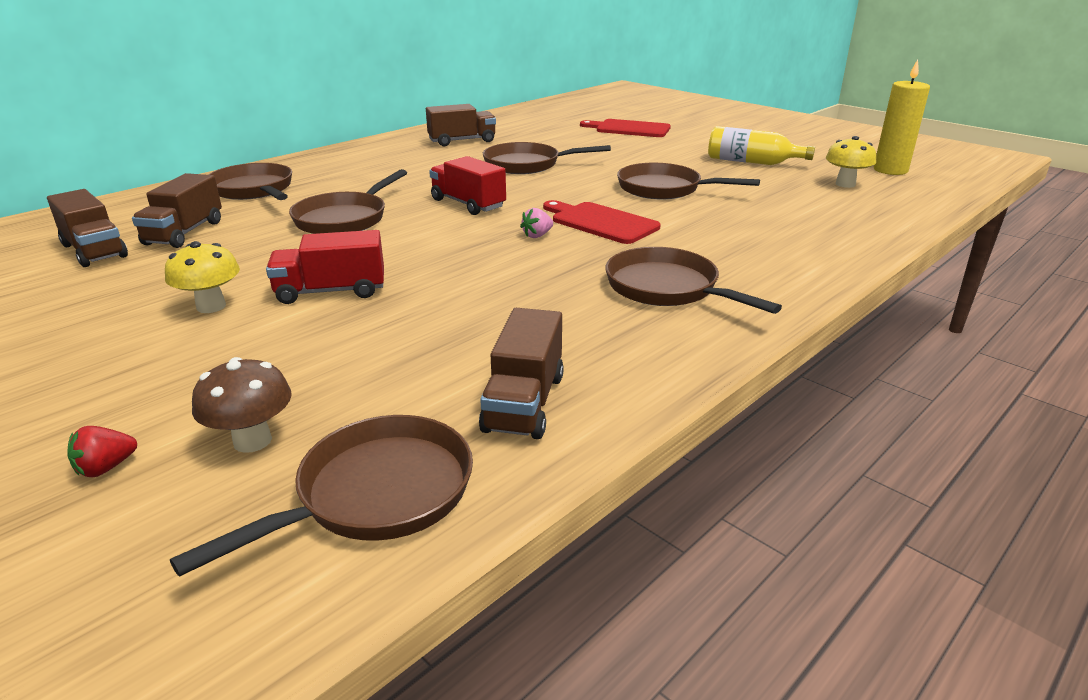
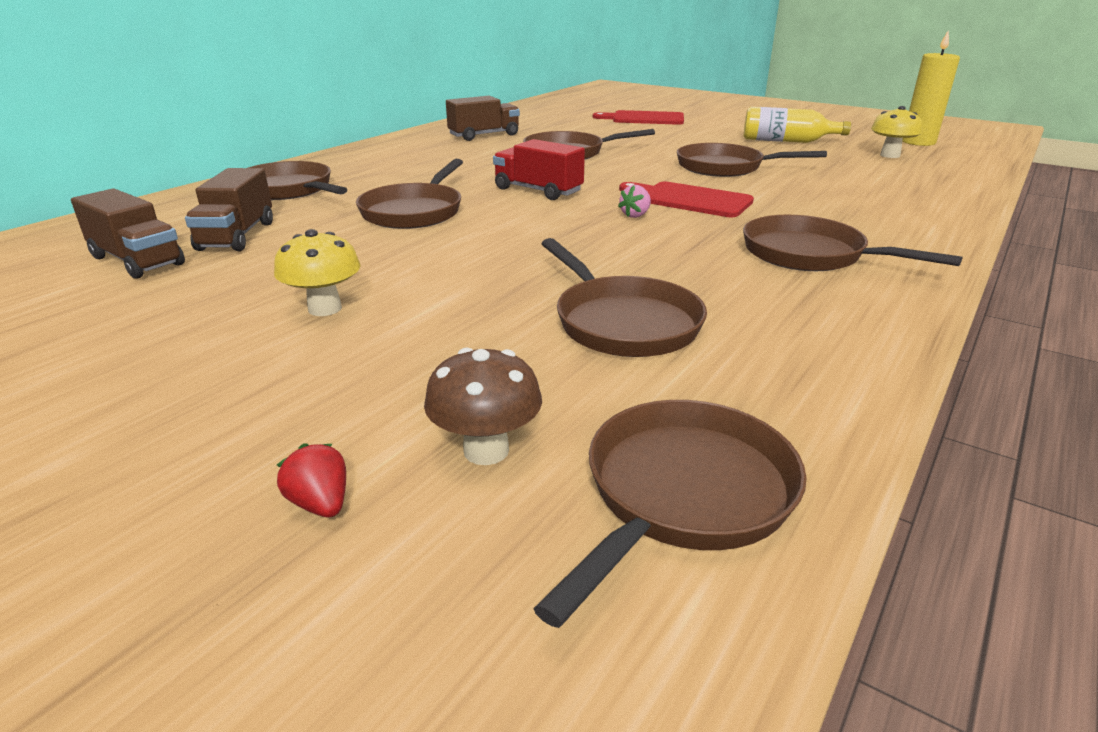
camera: 10 degrees left, 0 degrees up
(106, 468) = (320, 504): red strawberry -> red strawberry turned 105 degrees clockwise
(331, 291) = (455, 283): red truck -> none
(443, 341) = (622, 322): none -> brown pan
(524, 403) = (764, 377): brown truck -> none

